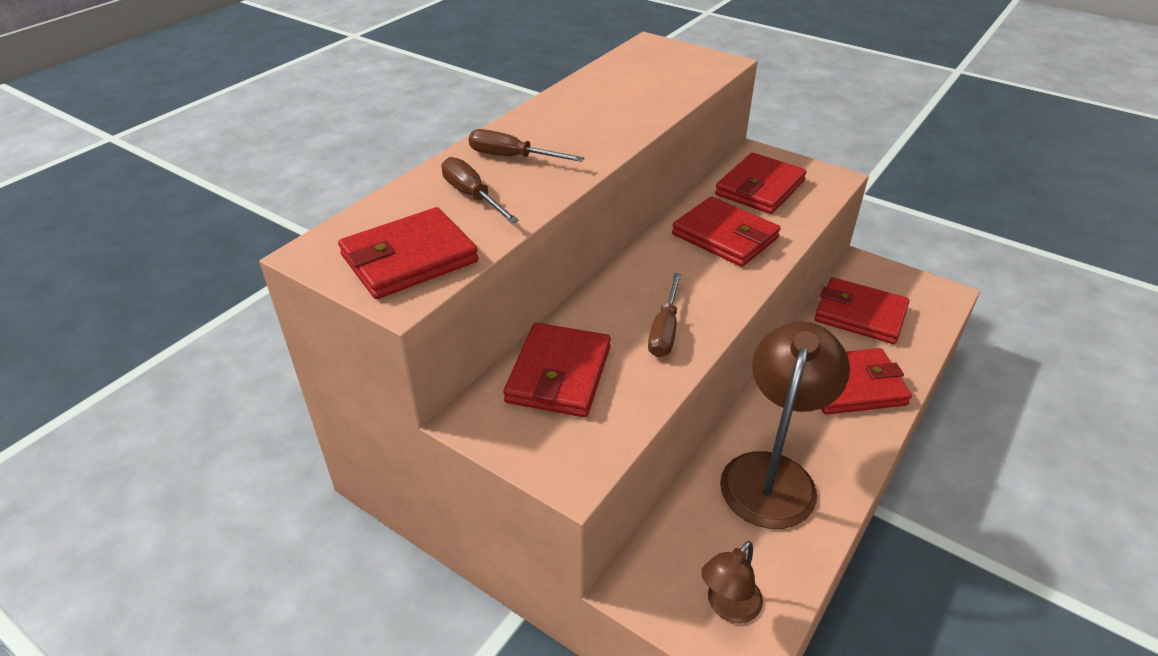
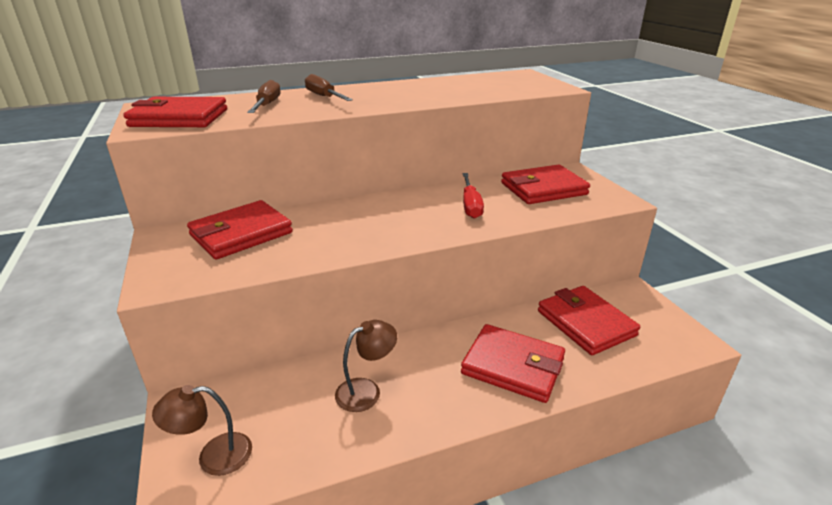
camera: 35 degrees right, 10 degrees down
(665, 330) = (341, 237): brown screwdriver -> none
(725, 236) = (470, 205): red wallet -> red screwdriver
(772, 473) = (366, 390): brown lamp -> brown lamp, size x0.51

